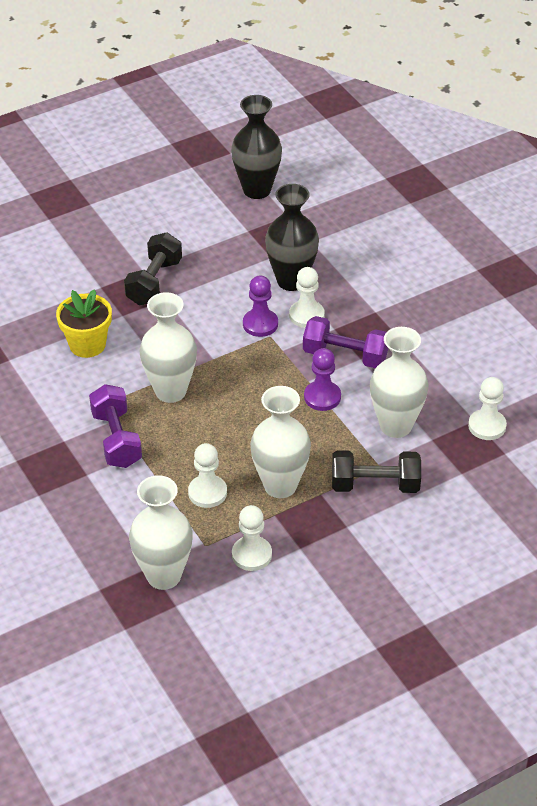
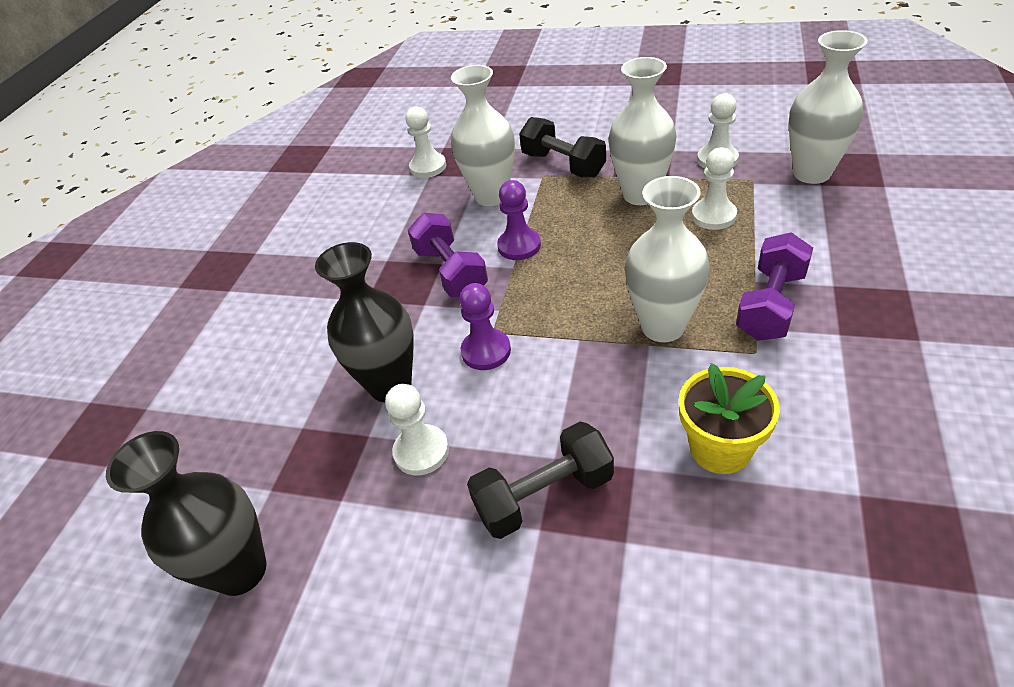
camera: 130 degrees left, 0 degrees up
(306, 315) = (430, 333): white pawn -> white pawn (421, 451)

